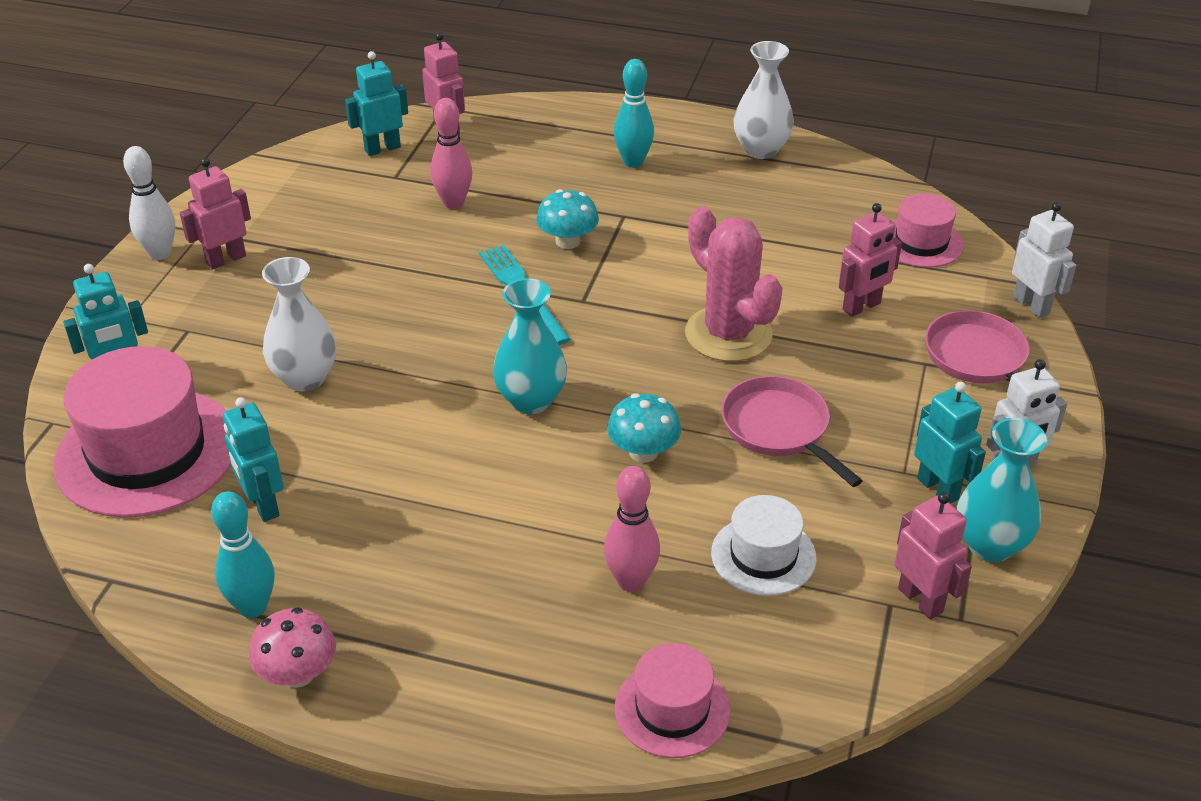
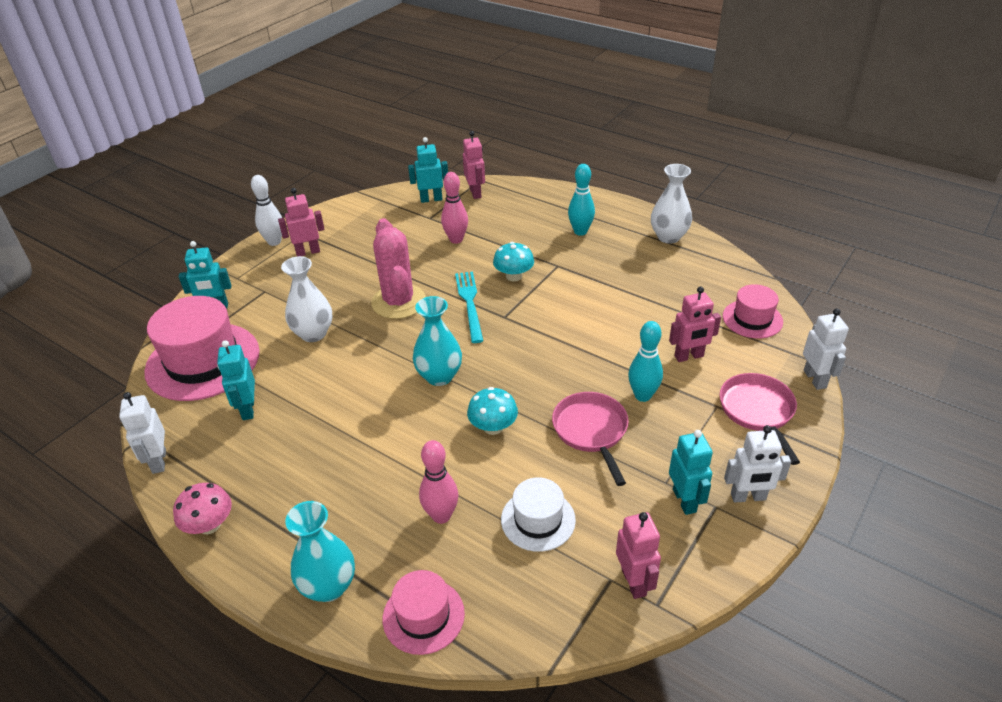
camera: 20 degrees right, 0 degrees up
(162, 607) = (158, 461): none -> white robot
(253, 607) = (207, 474): turquoise bowling pin -> turquoise bowling pin (642, 395)
(728, 334) = (588, 358): pink cactus -> pink cactus (398, 302)
(990, 545) = (704, 553): turquoise vase -> turquoise vase (329, 586)

